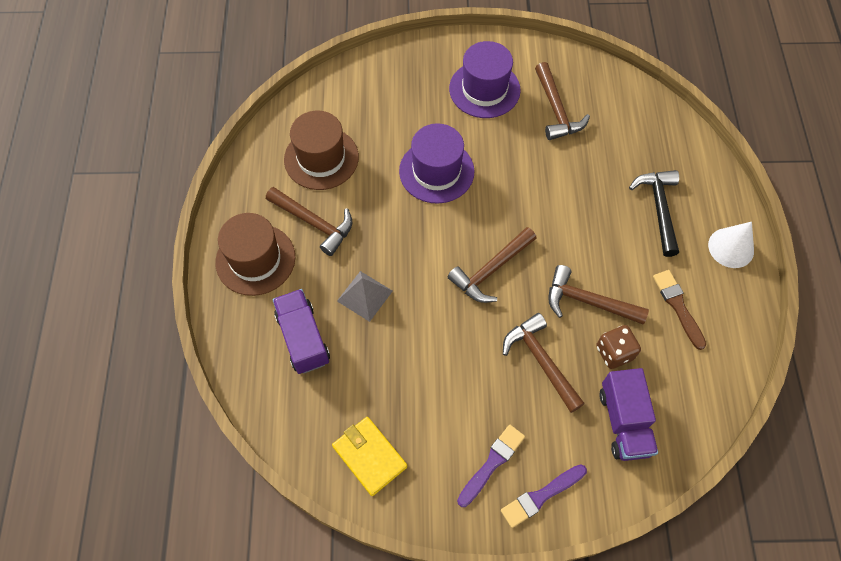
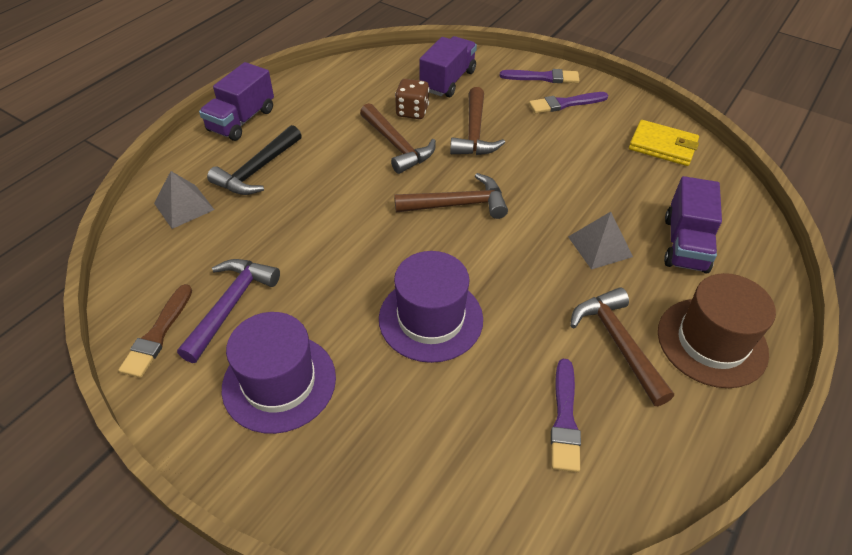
camera: 145 degrees left, 15 degrees down
(321, 158) = (564, 419): brown hat -> purple brush
(369, 456) = (662, 146): yellow wallet -> yellow wallet turned 60 degrees counterclockwise
(556, 110) = (231, 305): brown hammer -> purple hammer
(666, 150) = (184, 206): none -> grey pyramid
(678, 306) = (331, 111): brown brush -> brown brush (158, 334)
(731, 247) = (242, 120): white cone -> purple truck

